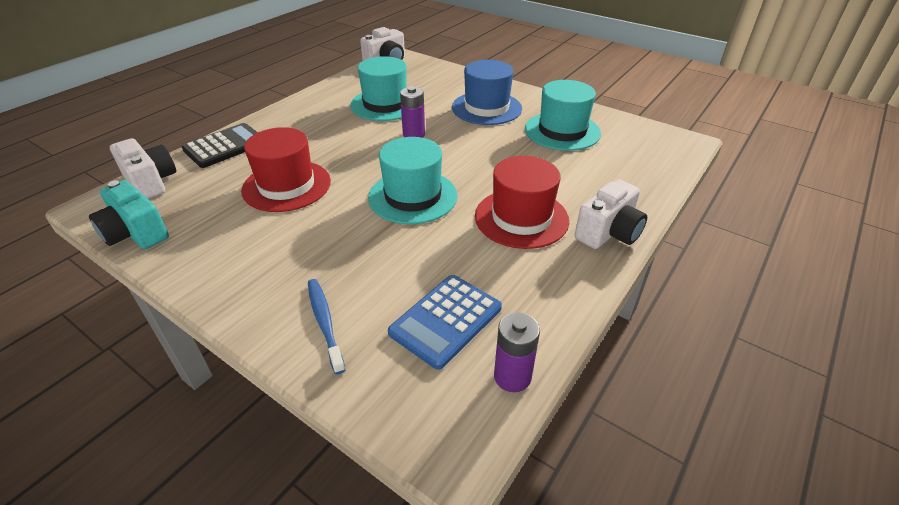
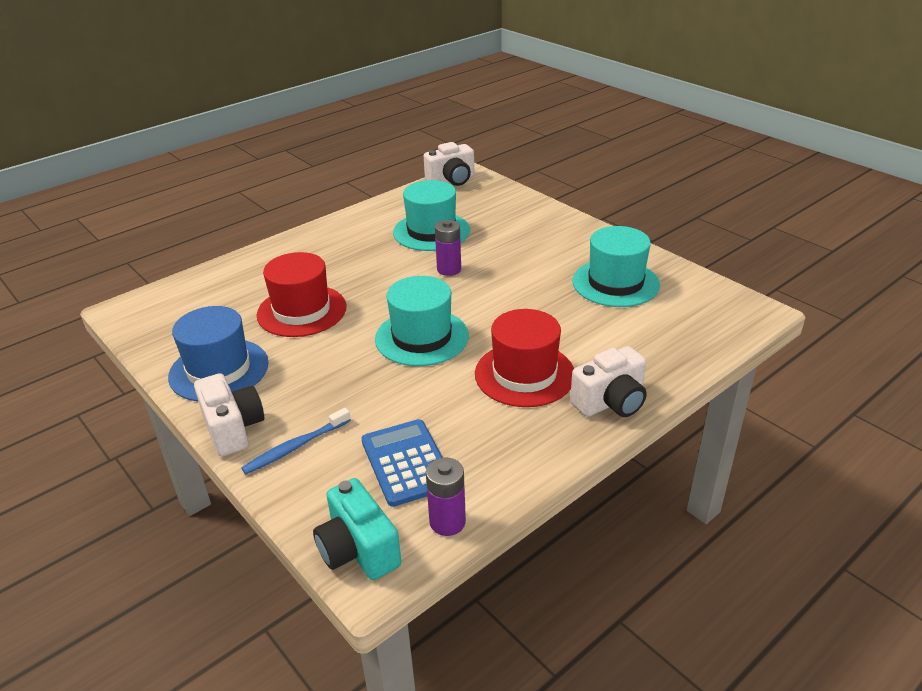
camera: 15 degrees right, 5 degrees down
(136, 233) = (153, 341): turquoise camera -> turquoise camera (358, 550)
(151, 182) = (178, 292): white camera -> white camera (233, 429)
(225, 146) = (255, 262): black calculator -> none
(325, 322) = (295, 447): blue toothbrush -> blue toothbrush turned 120 degrees counterclockwise
(446, 320) = (406, 463): blue calculator -> blue calculator turned 105 degrees clockwise
(486, 108) = (541, 246): blue hat -> blue hat (219, 370)

